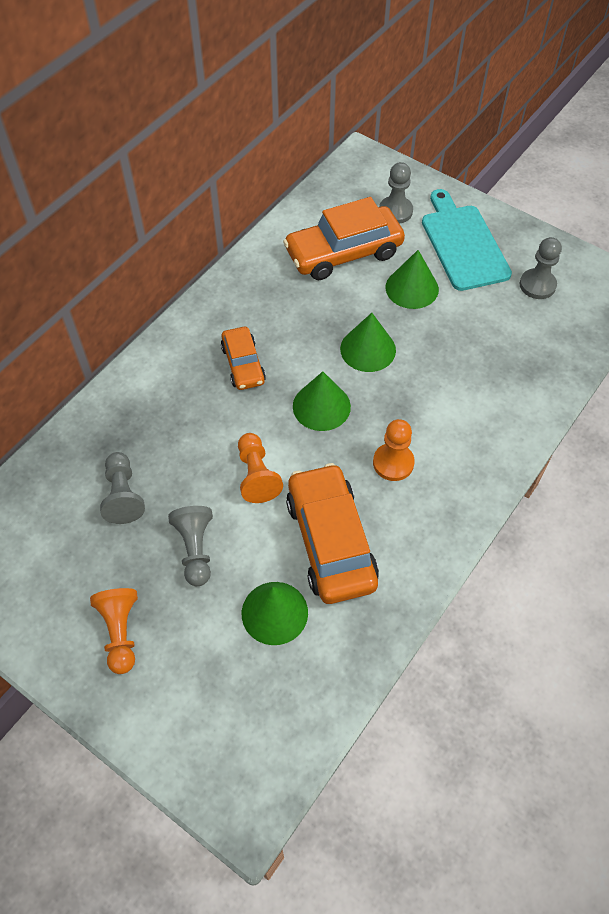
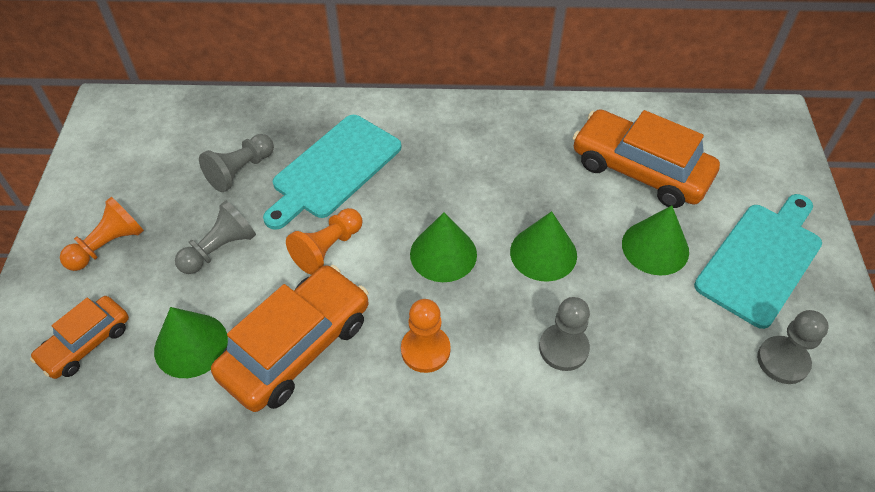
camera: 55 degrees right, 5 degrees down
(181, 430) = (333, 169): none -> turquoise cutting board
(243, 364) = (439, 171): orange car -> orange car (86, 343)
(395, 211) = (738, 180): grey pawn -> grey pawn (563, 348)

